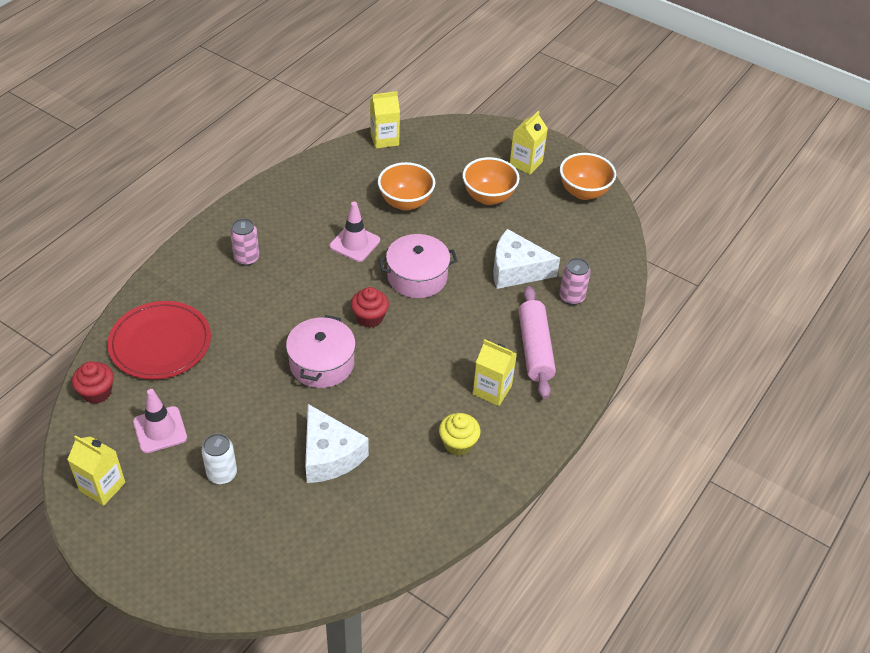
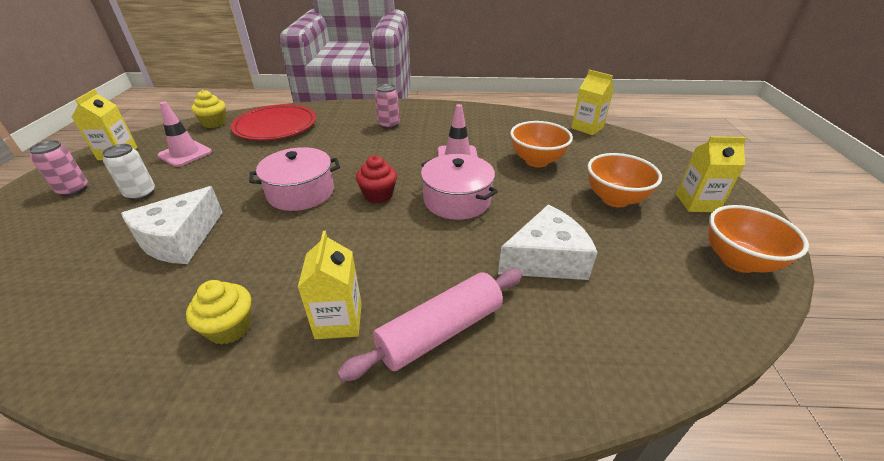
camera: 60 degrees right, 10 degrees down
(97, 392) = (214, 123): red cupcake -> yellow cupcake
(516, 270) = (546, 259): white cheese -> white cheese turned 90 degrees clockwise
(571, 297) = (564, 328): pink can -> pink can (73, 190)

